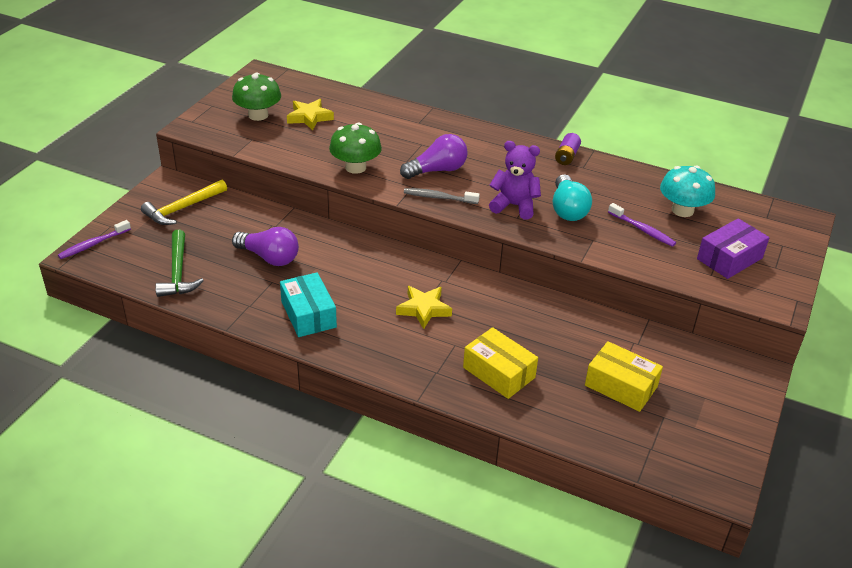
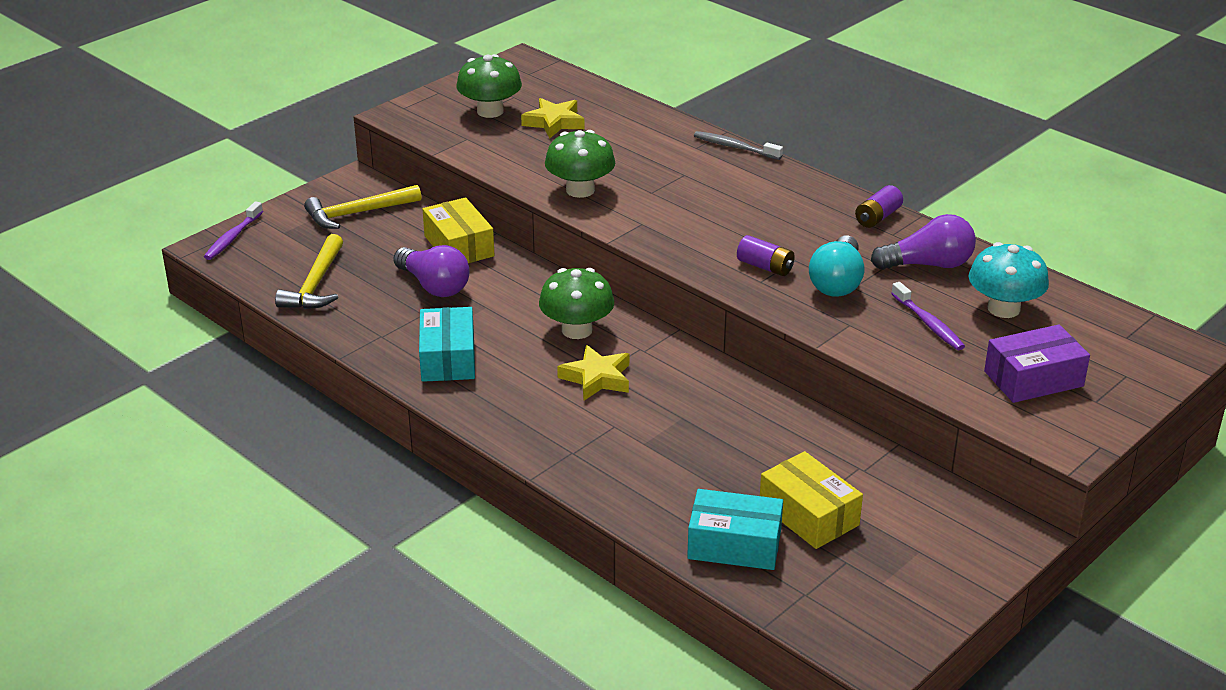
camera: 20 degrees right, 5 degrees down
(93, 244) = (232, 237): purple toothbrush -> purple toothbrush turned 45 degrees counterclockwise
(178, 272) = (316, 284): green hammer -> yellow hammer
(390, 274) = (577, 330): none -> green mushroom
(437, 170) = (686, 209): purple light bulb -> purple light bulb (928, 265)
(438, 197) = (668, 241): grey toothbrush -> grey toothbrush (735, 147)
(499, 372) = (653, 468): yellow box -> yellow box (459, 246)
(514, 206) = (765, 267): purple teddy bear -> purple battery
(584, 421) = (734, 544): none -> turquoise box

